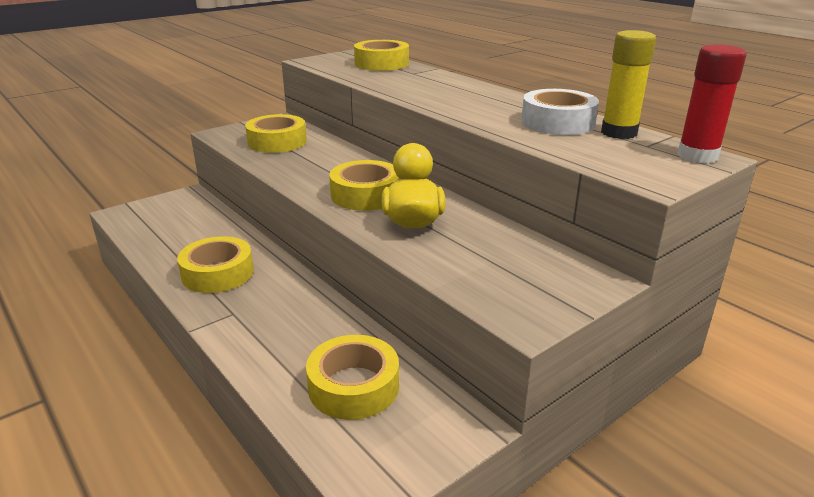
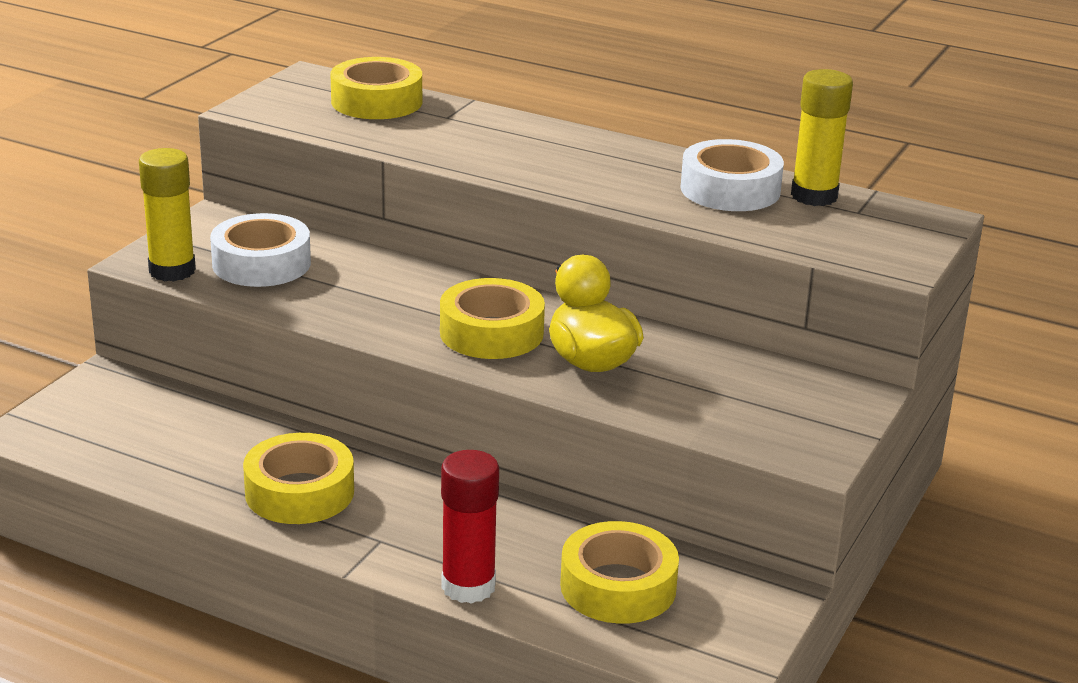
camera: 25 degrees left, 0 degrees up
(228, 139) = (172, 271): none -> yellow glue stick
(277, 142) = (261, 263): yellow tape -> white tape
(697, 156) = (921, 220): red glue stick -> red glue stick (468, 586)

